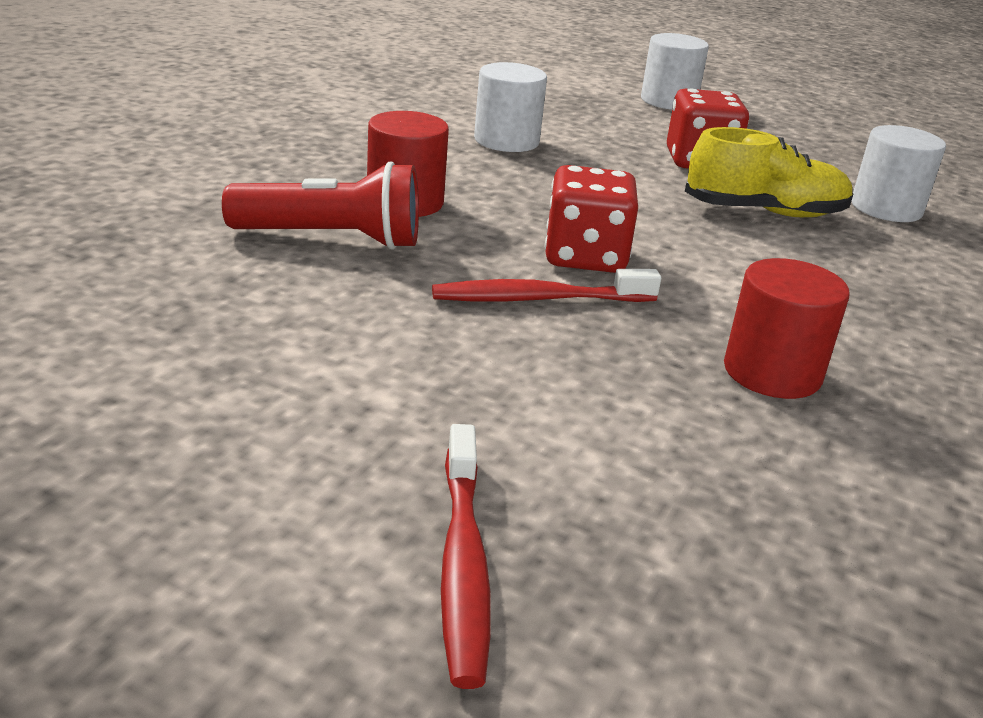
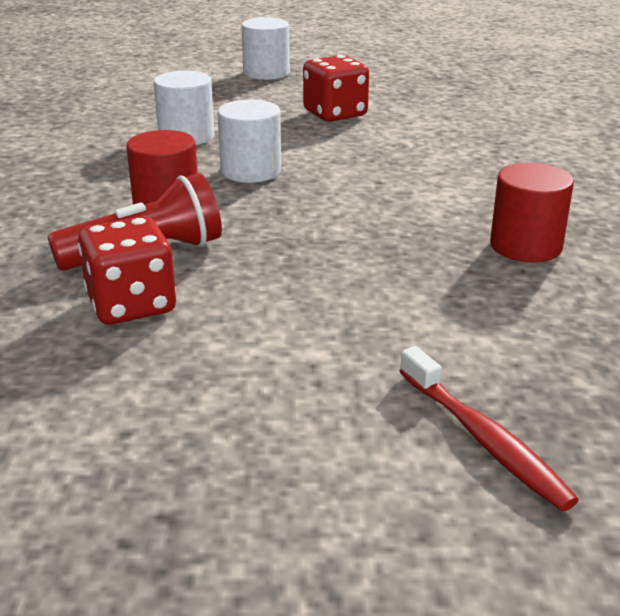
camera: 25 degrees left, 0 degrees up
(538, 299) = (338, 248): red toothbrush -> none
(585, 257) = (335, 207): red dice -> red dice (131, 305)
(764, 212) = (412, 138): yellow shoe -> none
(886, 208) = (479, 113): white cylinder -> white cylinder (251, 171)

